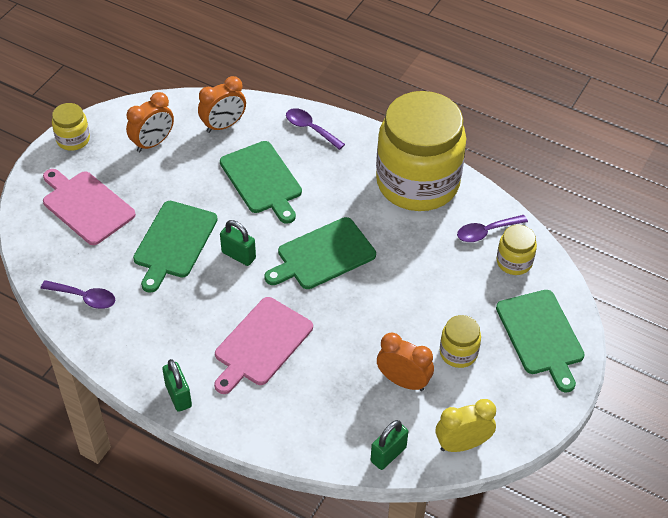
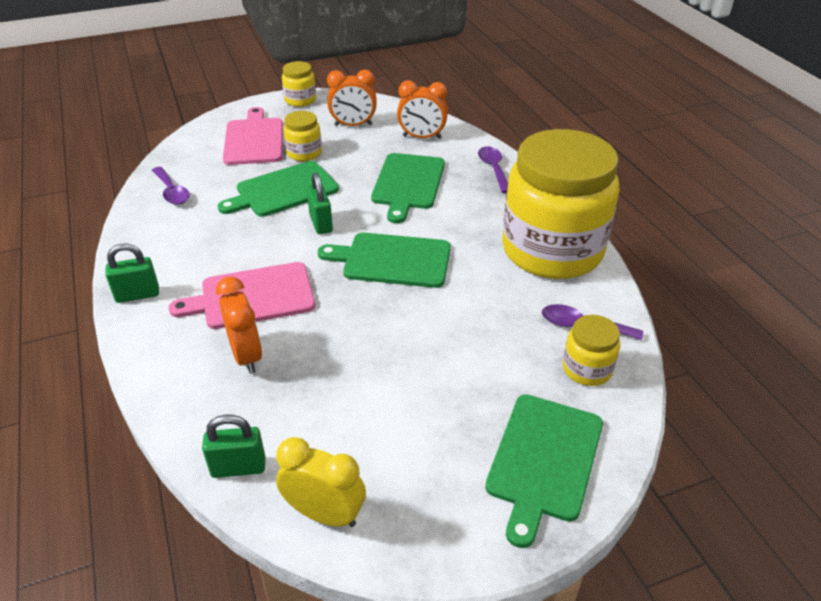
camera: 40 degrees right, 10 degrees down
(178, 396) = (137, 295): green padlock -> green padlock turned 60 degrees clockwise
(403, 381) = (338, 408): orange clock -> orange clock (246, 355)
(458, 353) = (427, 418): yellow jar -> yellow jar (304, 153)

